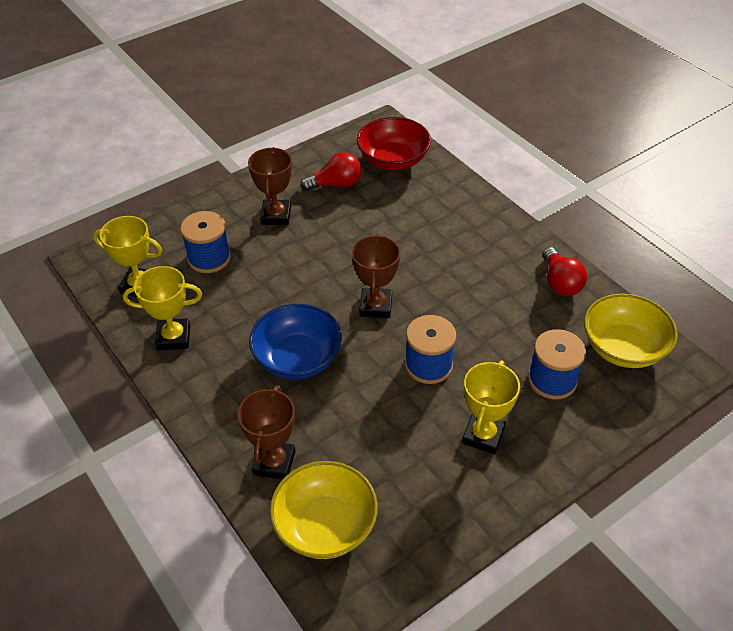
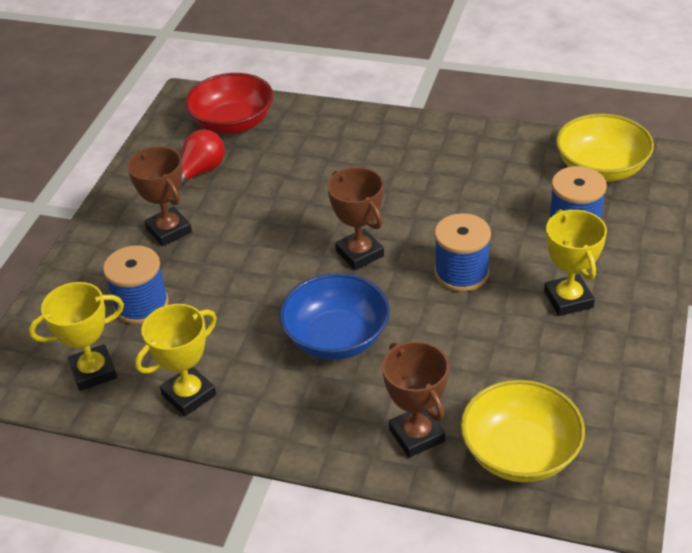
camera: 35 degrees left, 5 degrees down
(560, 283) = (497, 147): red light bulb -> none

